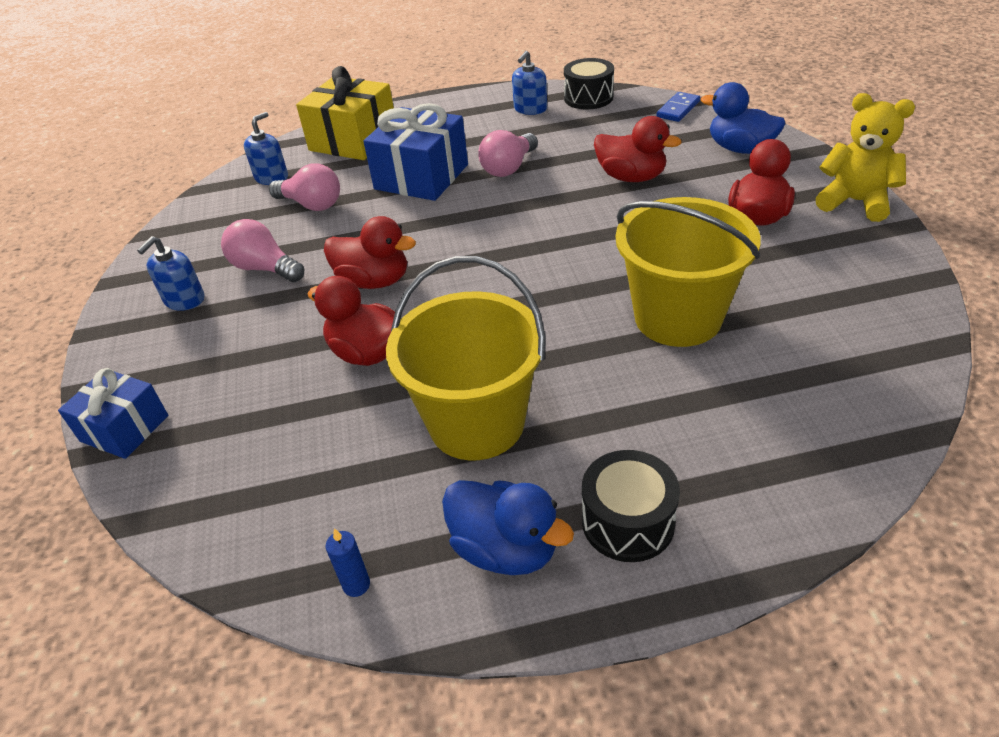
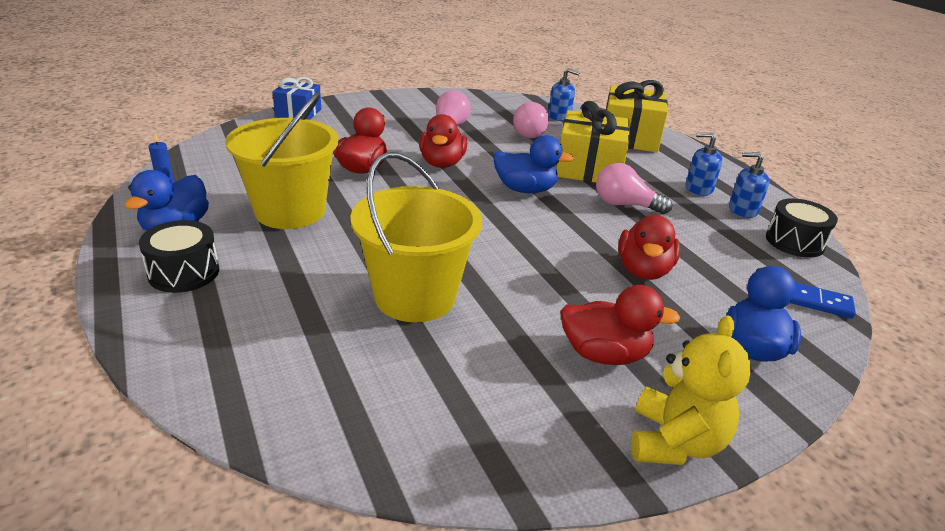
camera: 70 degrees right, 10 degrees down
(184, 300) = (411, 110): blue soap dispenser -> blue soap dispenser (698, 188)
(421, 177) = (588, 168): blue gift -> yellow gift
(461, 224) = (525, 189): none -> blue duck

